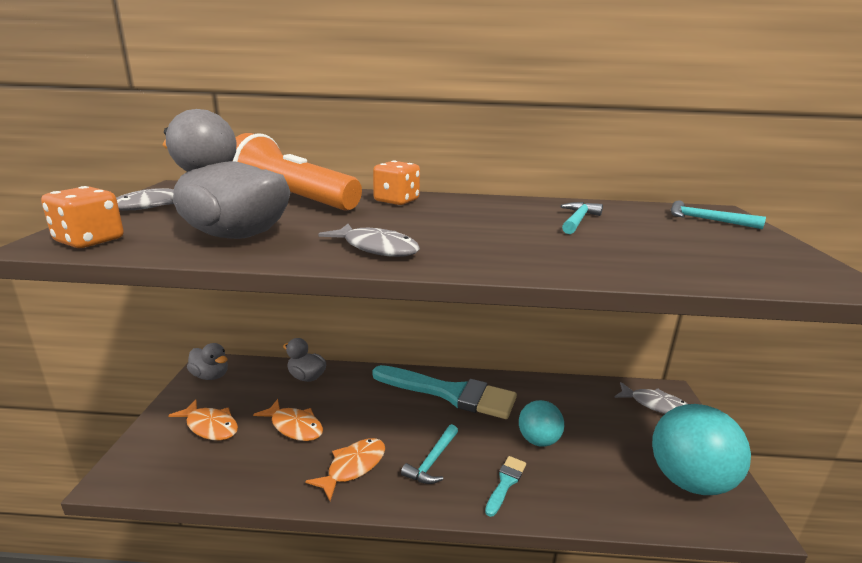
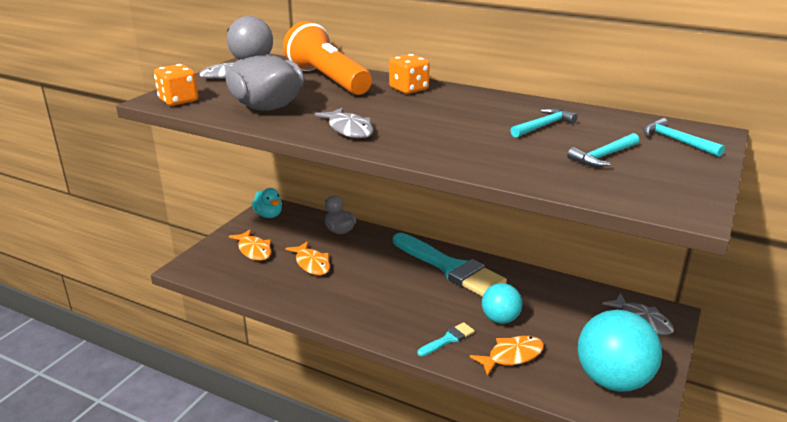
camera: 25 degrees right, 5 degrees up
(210, 376) = (269, 215): grey duck -> turquoise duck
(353, 467) = (339, 300): orange fish -> orange fish (512, 356)
(432, 461) = (400, 311): turquoise hammer -> turquoise hammer (603, 156)

